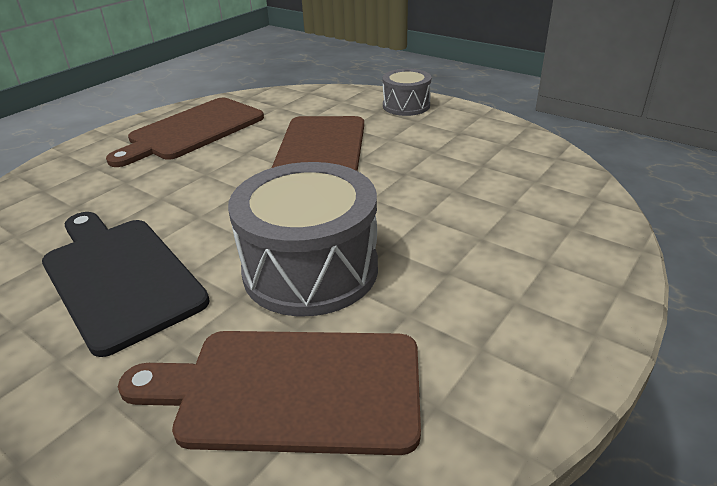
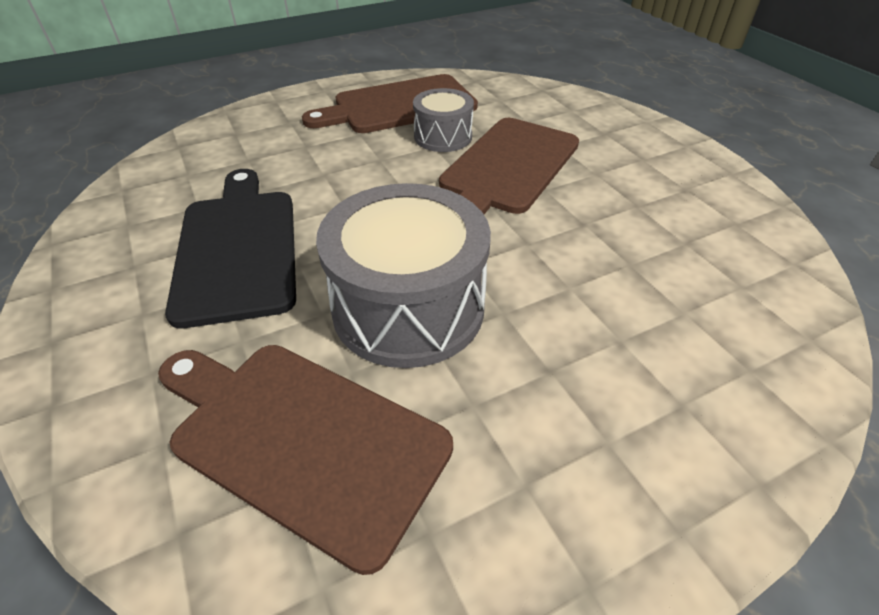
camera: 25 degrees right, 10 degrees up
(406, 106) = (643, 135): grey drum -> grey drum (443, 137)

